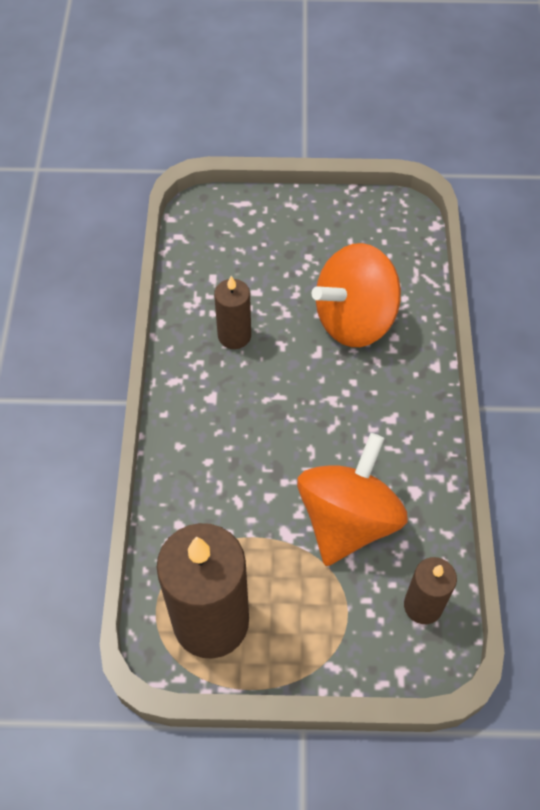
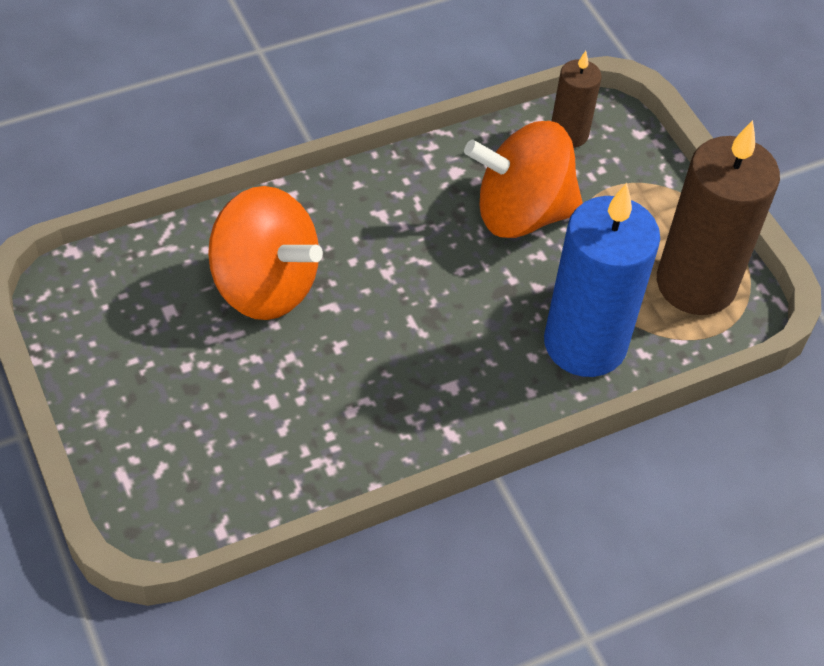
camera: 120 degrees left, 5 degrees down
(199, 502) = (585, 344): none -> blue candle
(234, 336) = (353, 397): brown candle -> none

